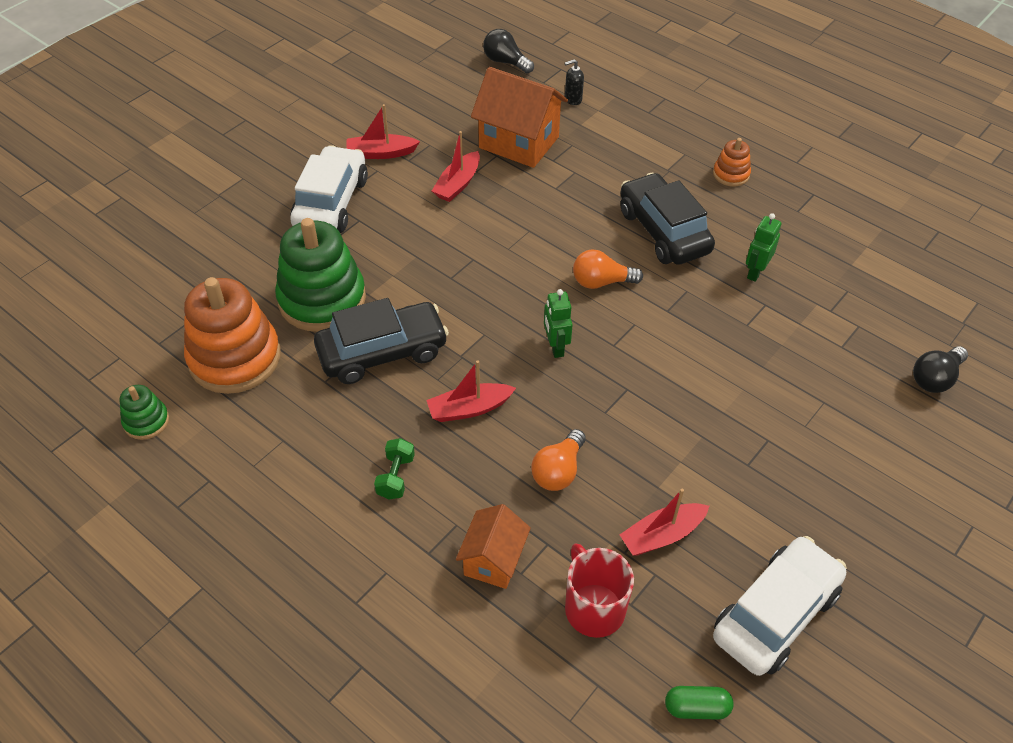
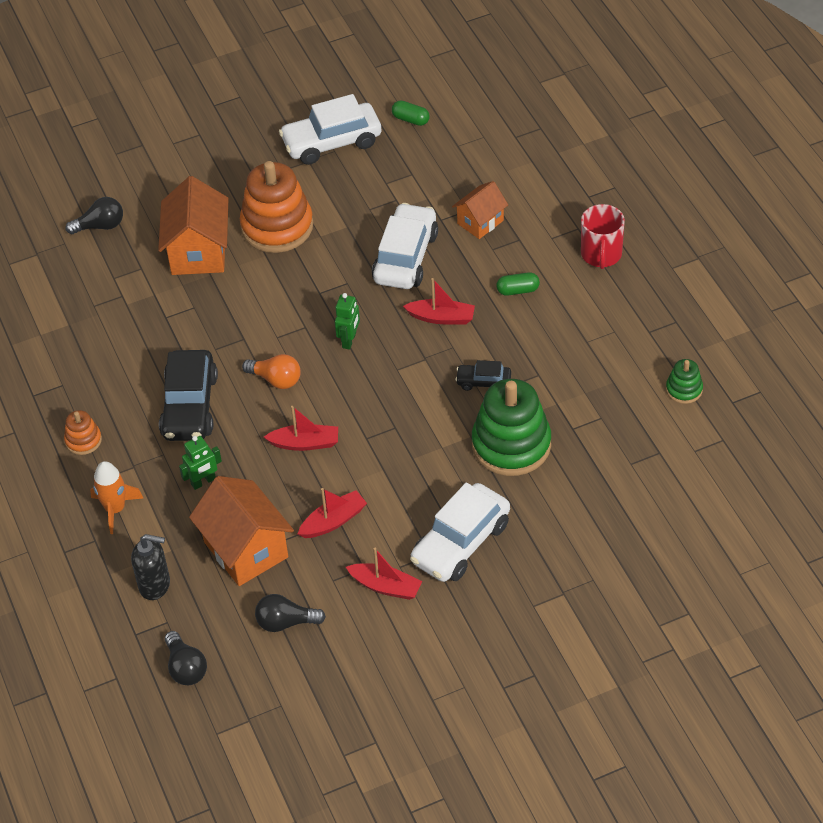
camera: 150 degrees left, 0 degrees up
(235, 358) = (601, 417): orange stacking toy -> orange stacking toy (277, 226)
(382, 352) = (483, 382): black car -> black car, size x0.50
(395, 477) = (518, 290): green dumbbell -> green capsule
(449, 108) = (286, 622): none -> black light bulb
(558, 471) = (405, 257): orange light bulb -> white car
(573, 99) = (155, 585): black soap dispenser -> black soap dispenser, size x1.64
(594, 608) = (435, 179): red mug -> red mug (601, 254)
(653, 136) = (115, 509): none -> orange rocket
(662, 535) = (366, 200): red boat -> red boat (305, 443)
(755, 272) = (148, 345): green robot -> green robot (203, 482)
(800, 388) = (198, 251): none -> orange house

